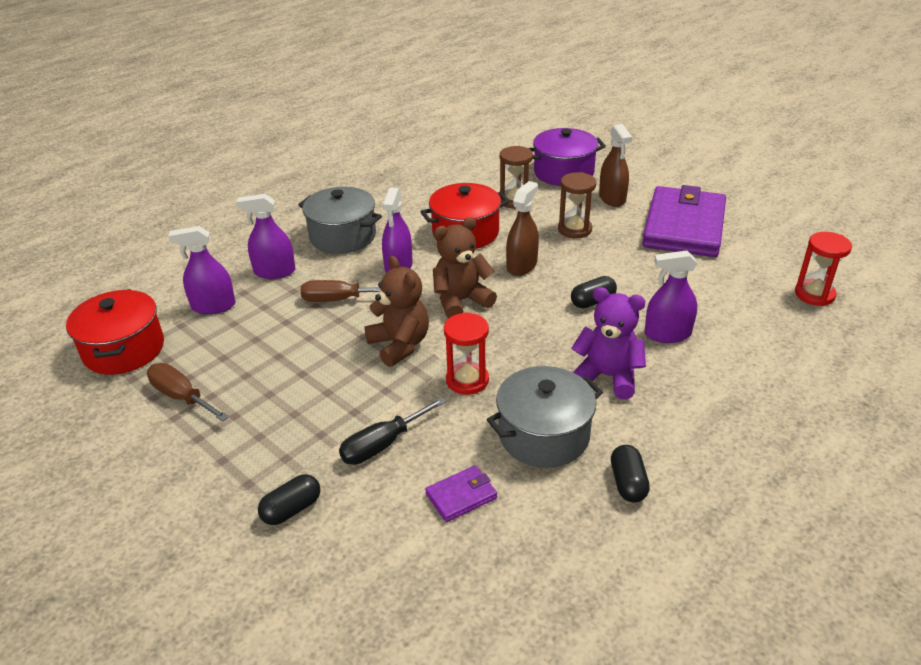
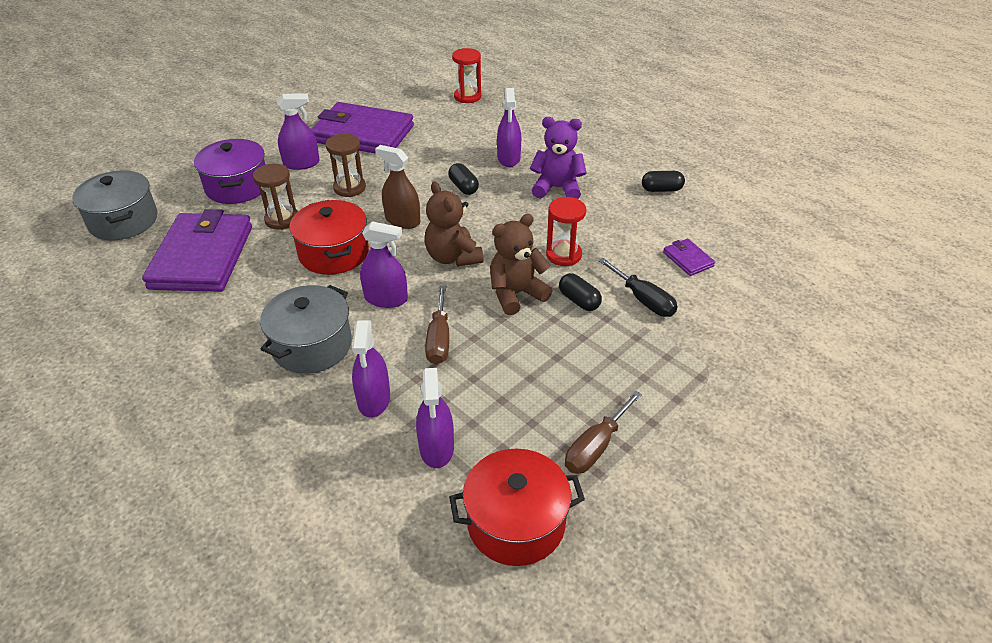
camera: 90 degrees left, 5 degrees up
(292, 509) = (721, 347): black capsule -> black capsule (579, 300)
(458, 173) = (202, 257): none -> purple wallet
(544, 435) = (622, 220): grey pot -> grey pot (123, 221)
(607, 376) = (557, 188): purple teddy bear -> purple teddy bear turned 75 degrees clockwise
(612, 198) = (301, 163): brown spray bottle -> purple spray bottle

